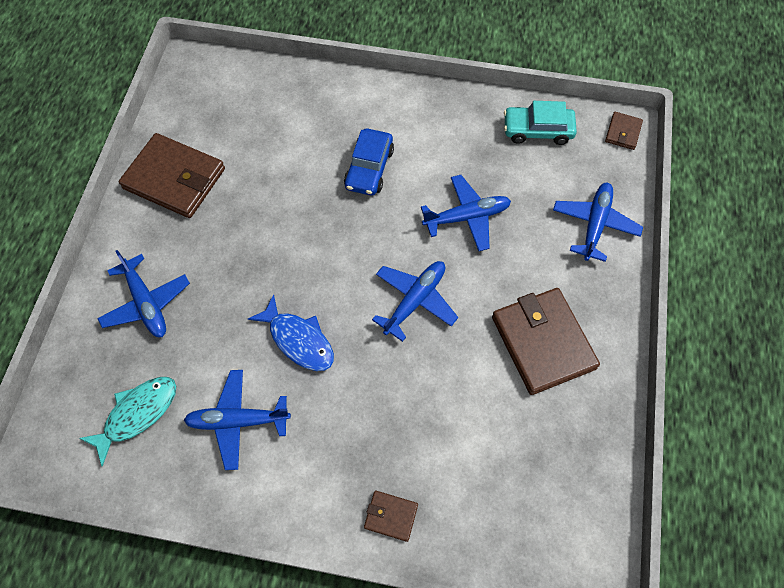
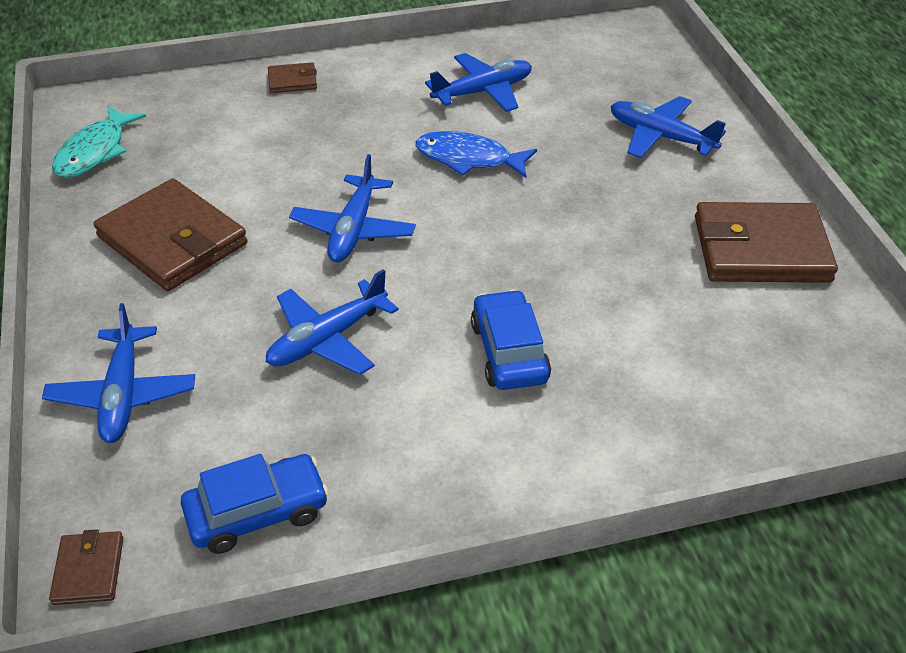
camera: 155 degrees right, 20 degrees down
(137, 414) = (582, 70): turquoise fish -> turquoise fish (95, 152)
(537, 130) = (257, 512): turquoise car -> blue car

